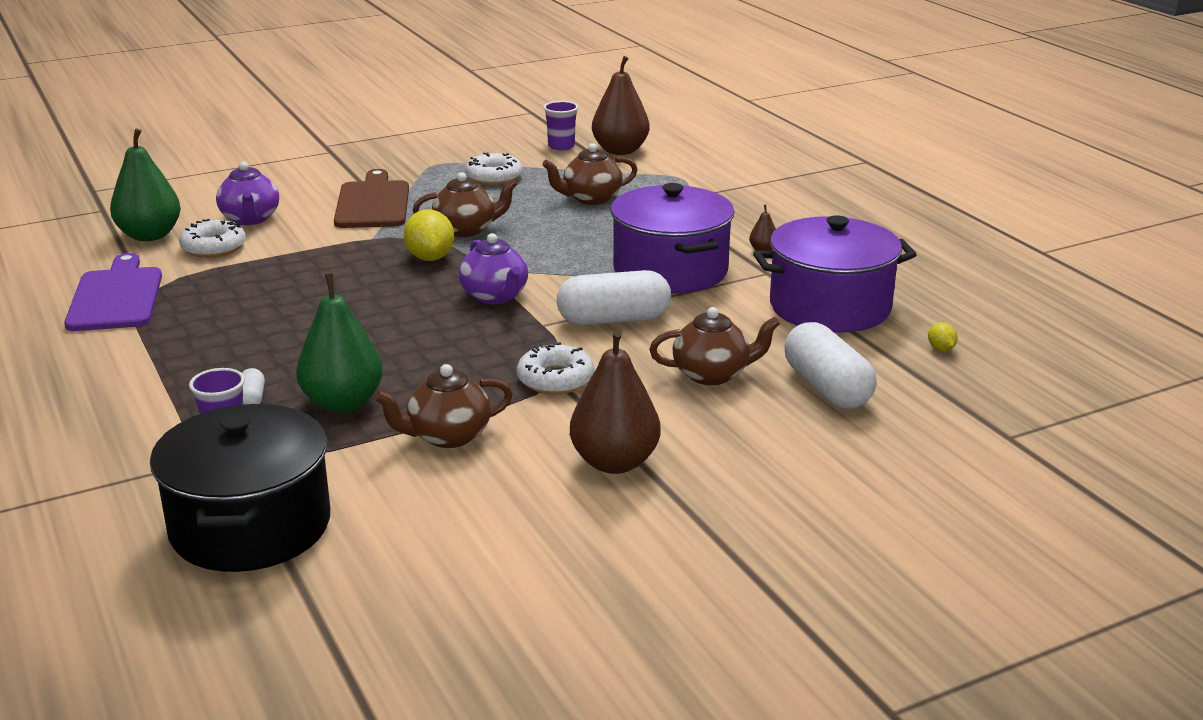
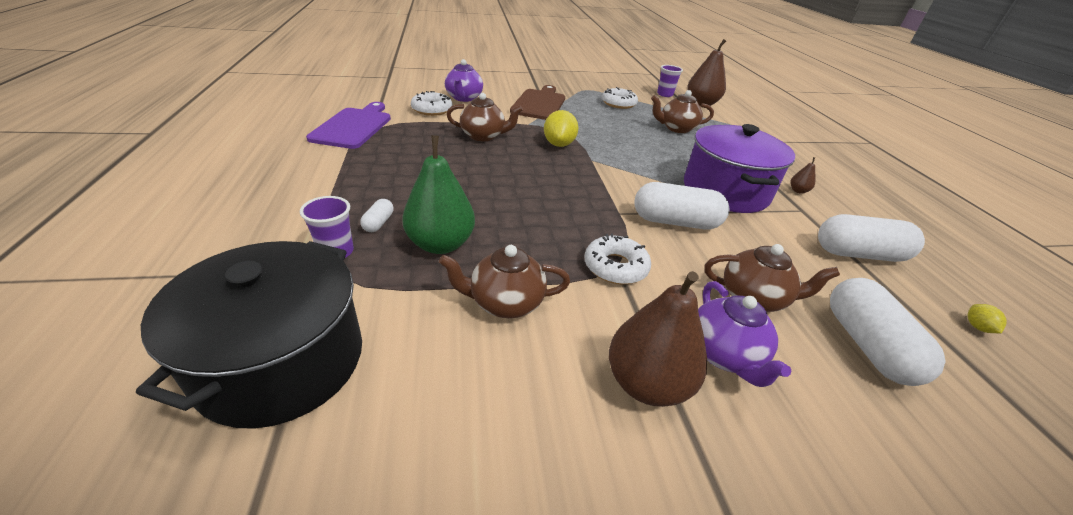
camera: 15 degrees right, 10 degrees up
(150, 235) = (402, 95): green pear -> none
(466, 230) = (589, 131): brown teapot -> brown teapot (483, 136)
(495, 296) = (592, 182): purple teapot -> purple teapot (724, 355)
(830, 307) = (858, 254): purple pot -> white capsule

